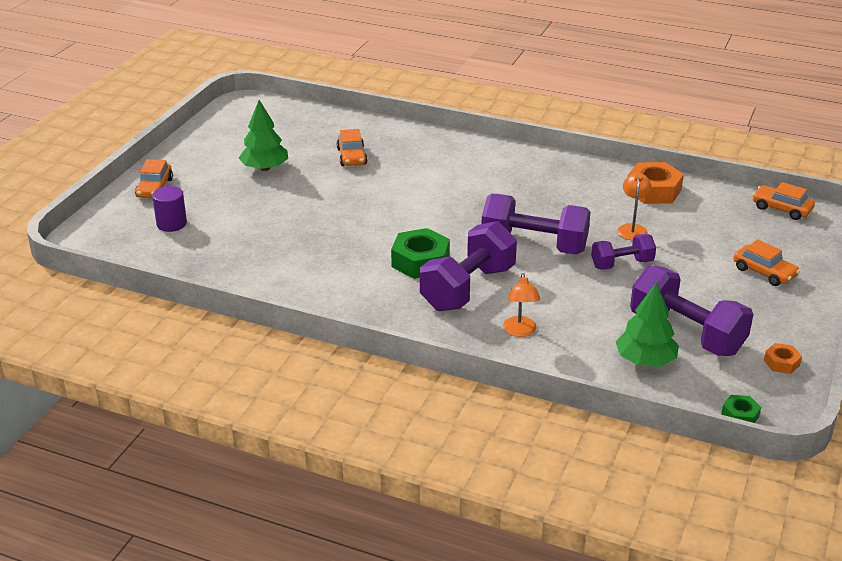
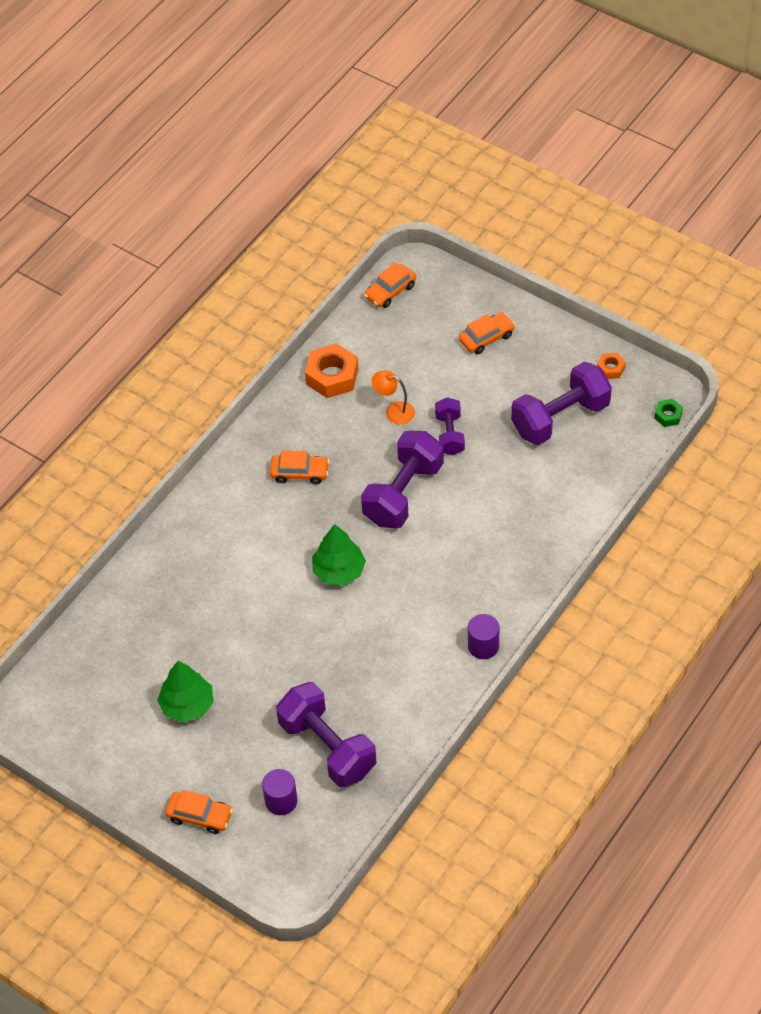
camera: 75 degrees left, 20 degrees up
(352, 156) = (186, 619): orange car -> orange car (300, 473)
(364, 315) = (483, 646): none -> purple cylinder
(420, 261) = (407, 589): green nut -> none
(468, 288) = (460, 559): purple dumbbell -> purple dumbbell (327, 747)
(520, 331) = (533, 533): orange lamp -> none
(645, 360) = (590, 456): green tree -> green tree (339, 571)

